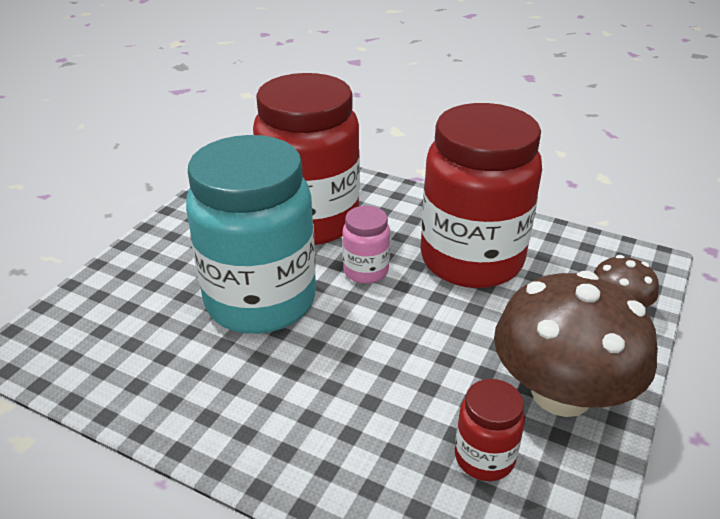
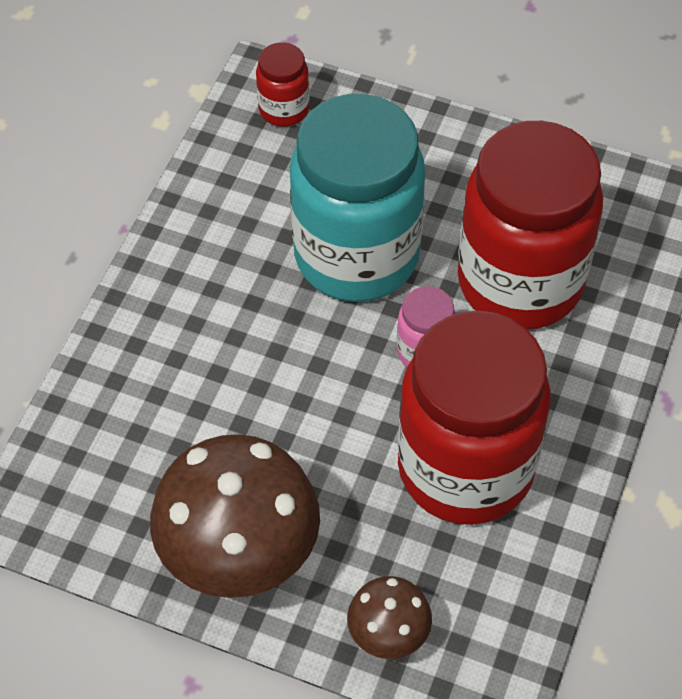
camera: 85 degrees right, 20 degrees up
(484, 458) = (151, 472): red jar -> red jar (284, 109)

